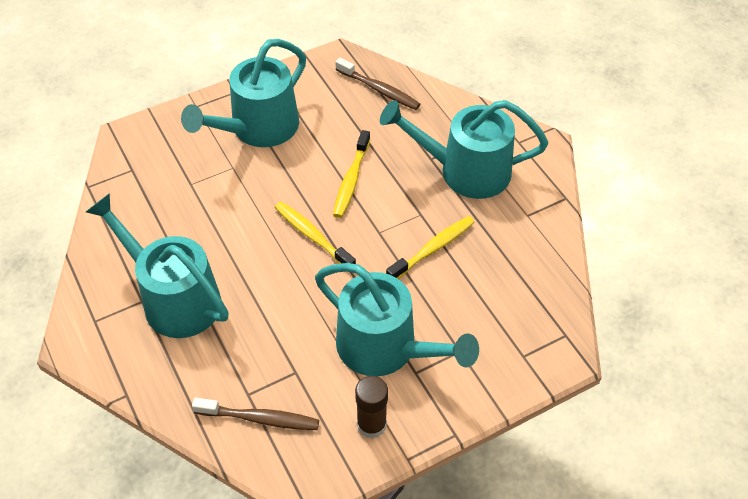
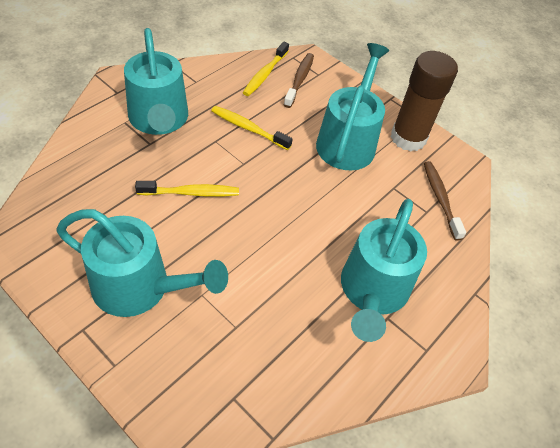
camera: 115 degrees left, 0 degrees up
(312, 236) = (264, 207): yellow toothbrush -> yellow toothbrush (265, 74)
(371, 425) = (408, 138): brown glue stick -> brown glue stick, size x1.73
(379, 90) = (62, 195): brown toothbrush -> brown toothbrush (299, 80)

